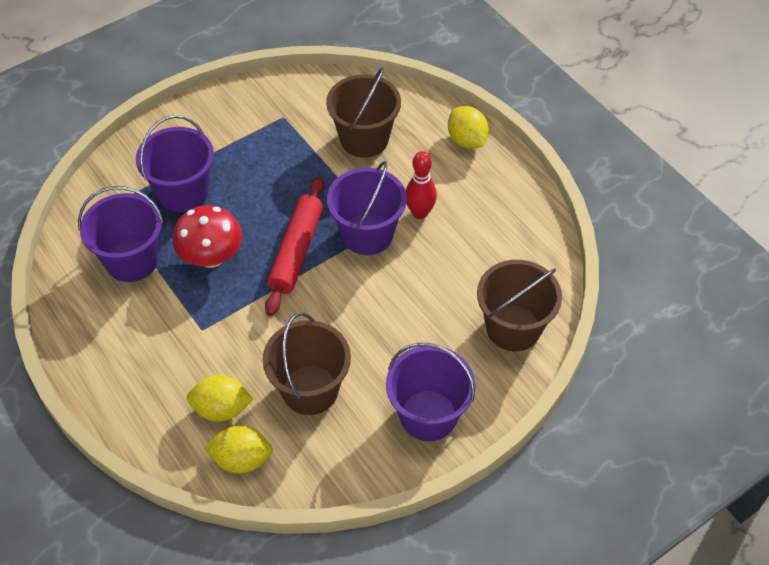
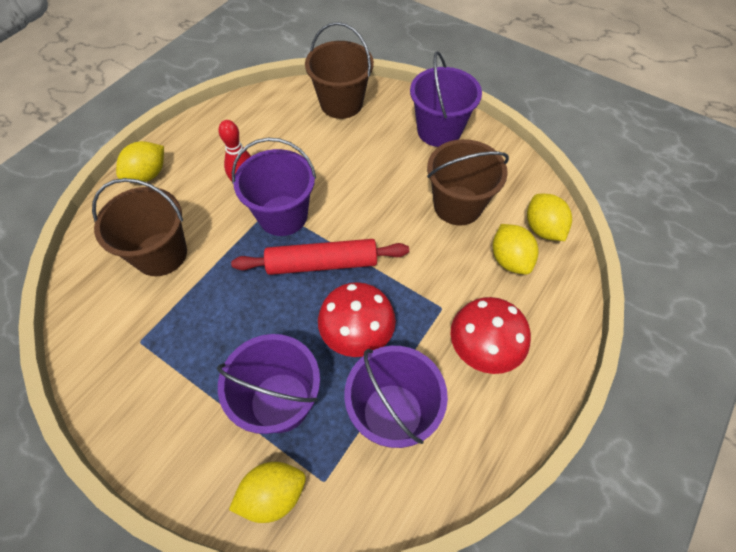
camera: 110 degrees left, 5 degrees up
(119, 174) = (273, 494): none -> yellow lemon
(146, 345) = (482, 349): none -> red mushroom

